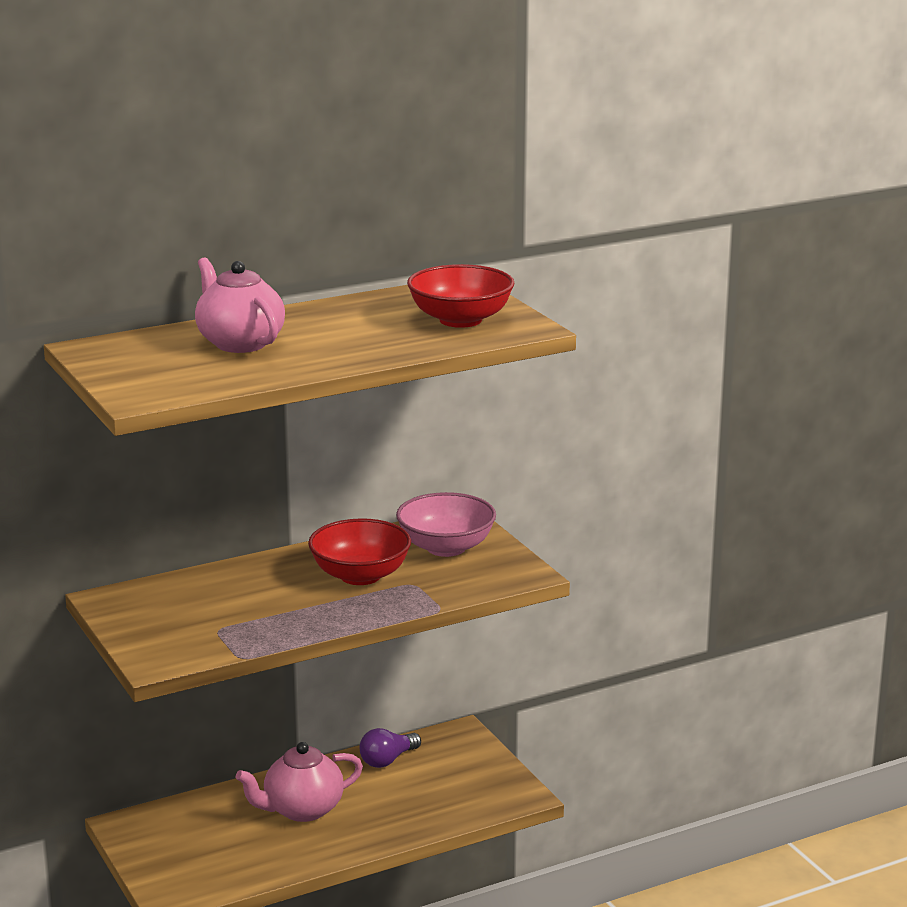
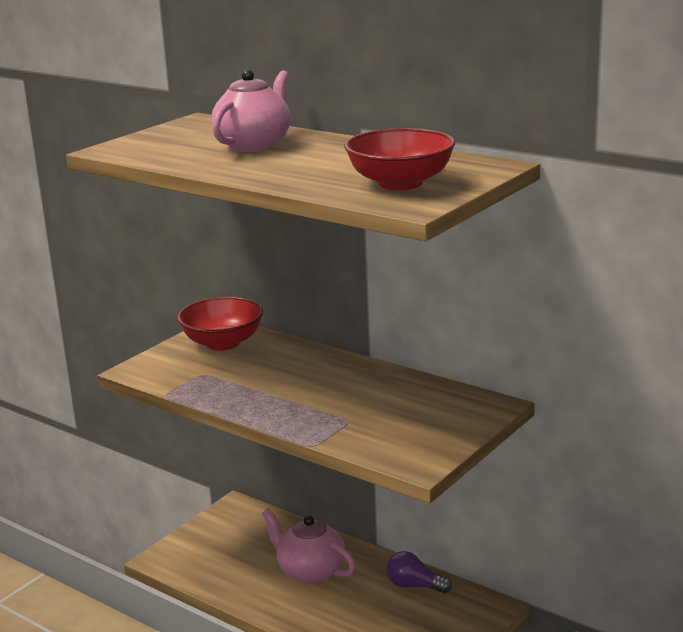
camera: 65 degrees right, 0 degrees up
(360, 576) = (341, 396): red bowl -> red bowl (223, 343)
(446, 547) = (431, 414): pink bowl -> none

